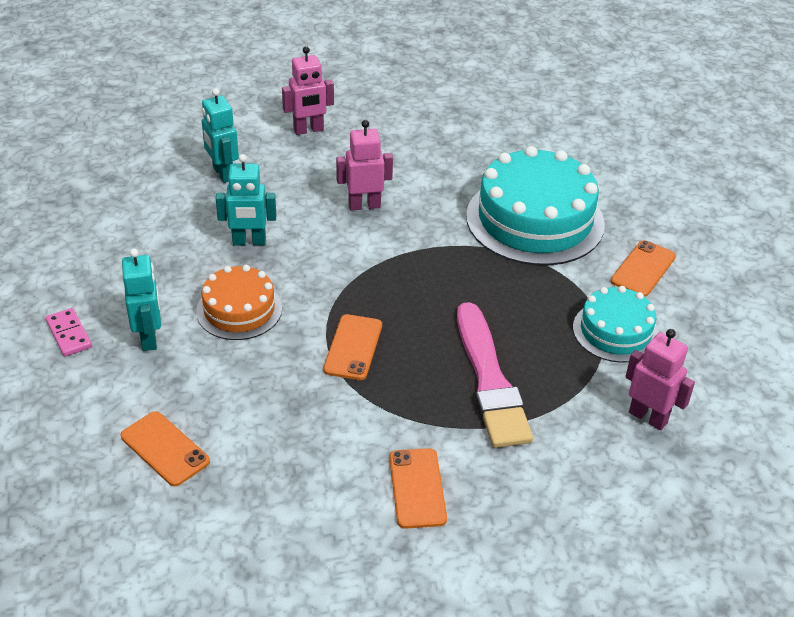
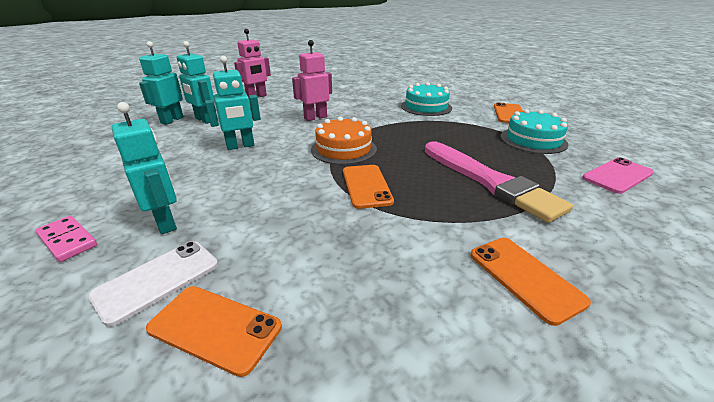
camera: 20 degrees left, 10 degrees down
(133, 397) = (157, 280): none -> white phone
(184, 163) = (172, 120): none -> turquoise robot
(239, 310) = (251, 184): orange cake -> orange cake (343, 149)
(535, 220) = (426, 107): turquoise cake -> turquoise cake, size x0.56
(648, 417) = (617, 176): pink robot -> pink phone

